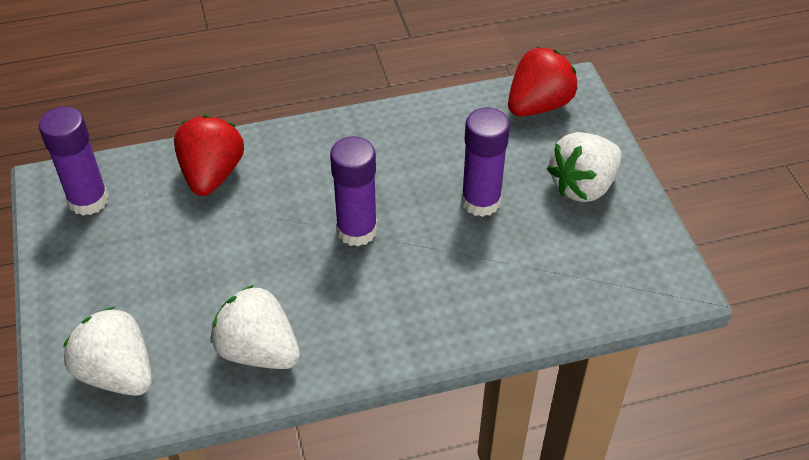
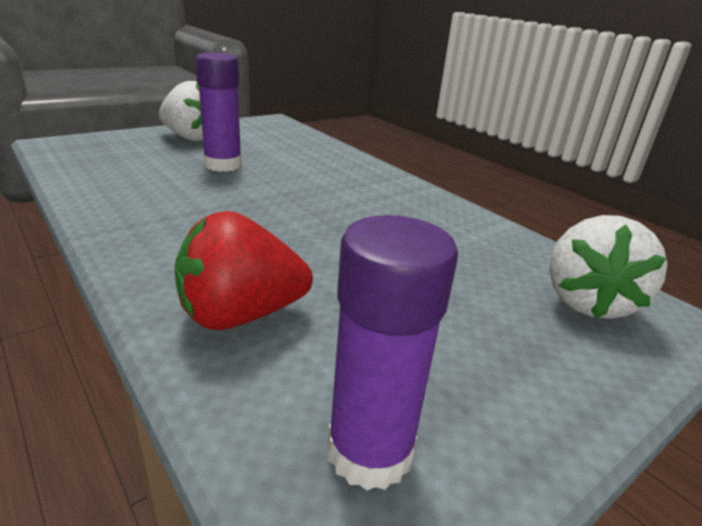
camera: 115 degrees left, 20 degrees down
(258, 351) = (465, 230): white strawberry -> none
(357, 230) = (288, 207): purple glue stick -> none
(538, 105) = (84, 152): red strawberry -> none

